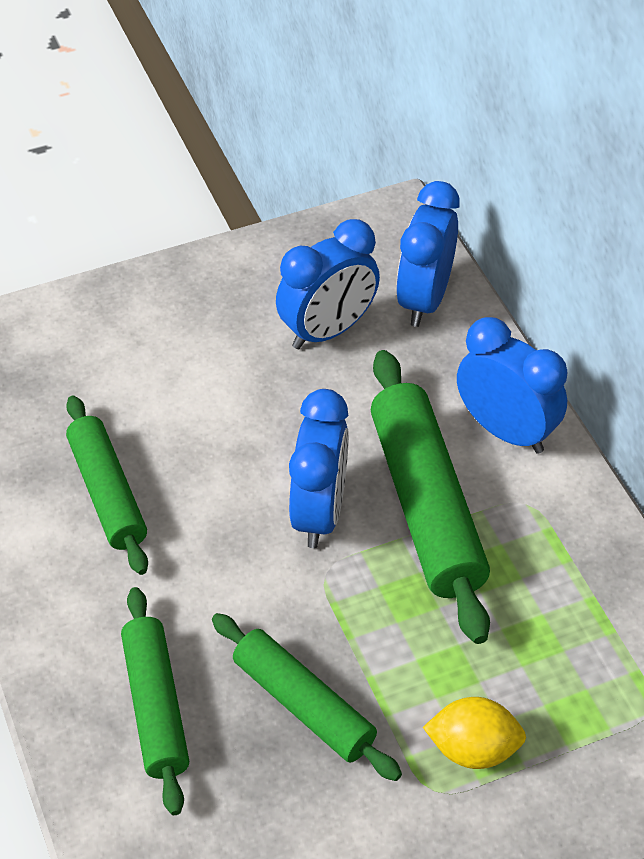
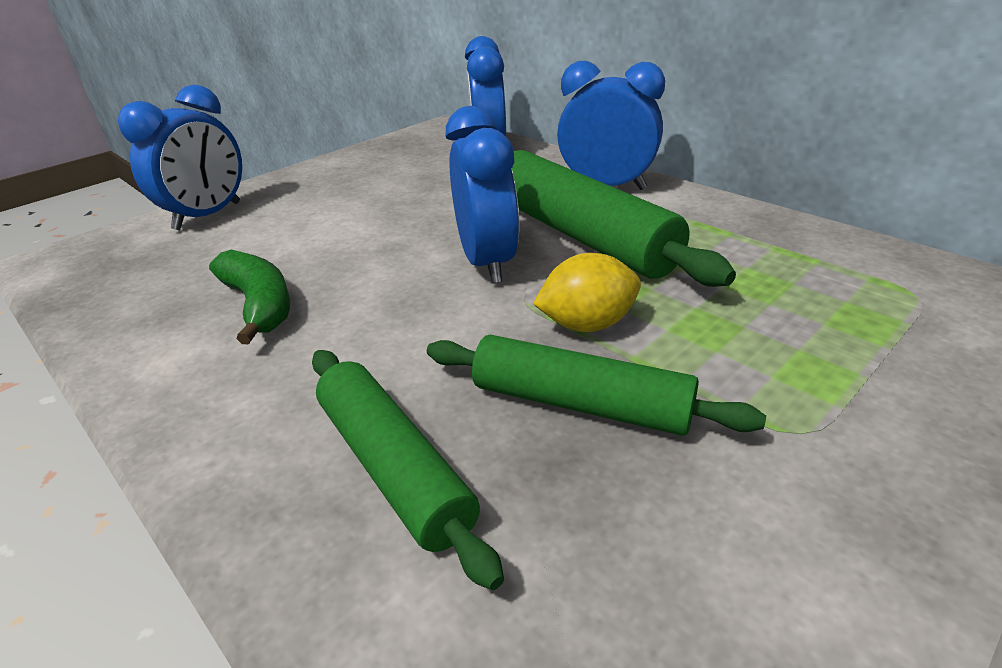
camera: 20 degrees left, 15 degrees down
(107, 493) = (259, 305): green rolling pin -> green banana
(328, 331) = (424, 177): blue clock -> blue clock (208, 216)
(473, 749) = (800, 380): yellow lemon -> yellow lemon (587, 324)

